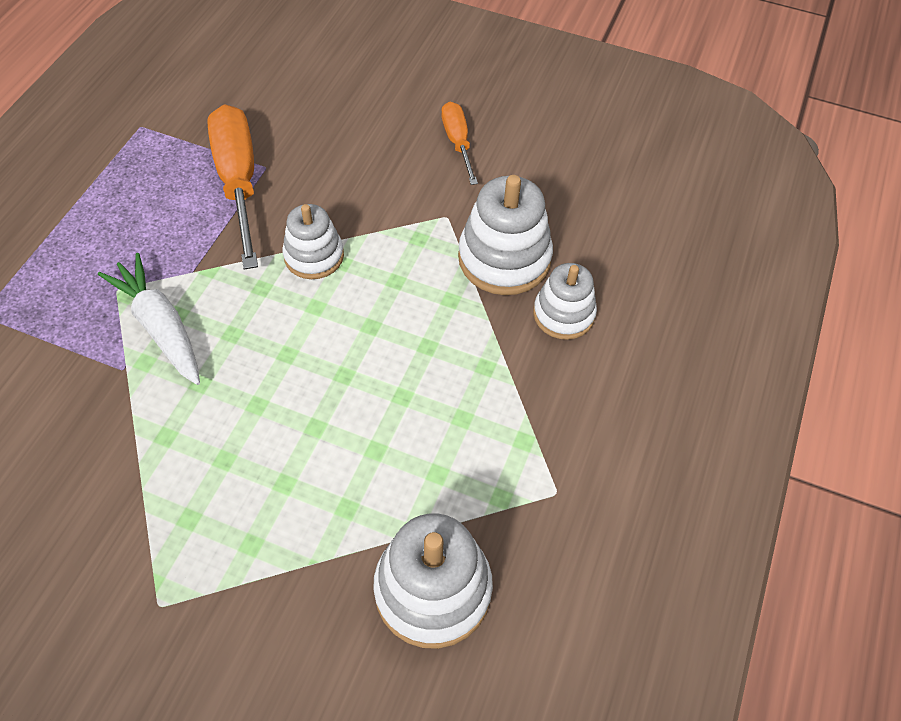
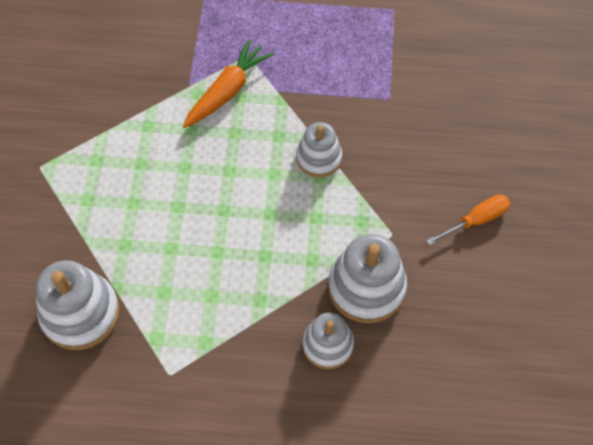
camera: 75 degrees right, 5 degrees up
(160, 326) = (227, 91): white carrot -> orange carrot
(238, 181) = (368, 87): orange screwdriver -> none

